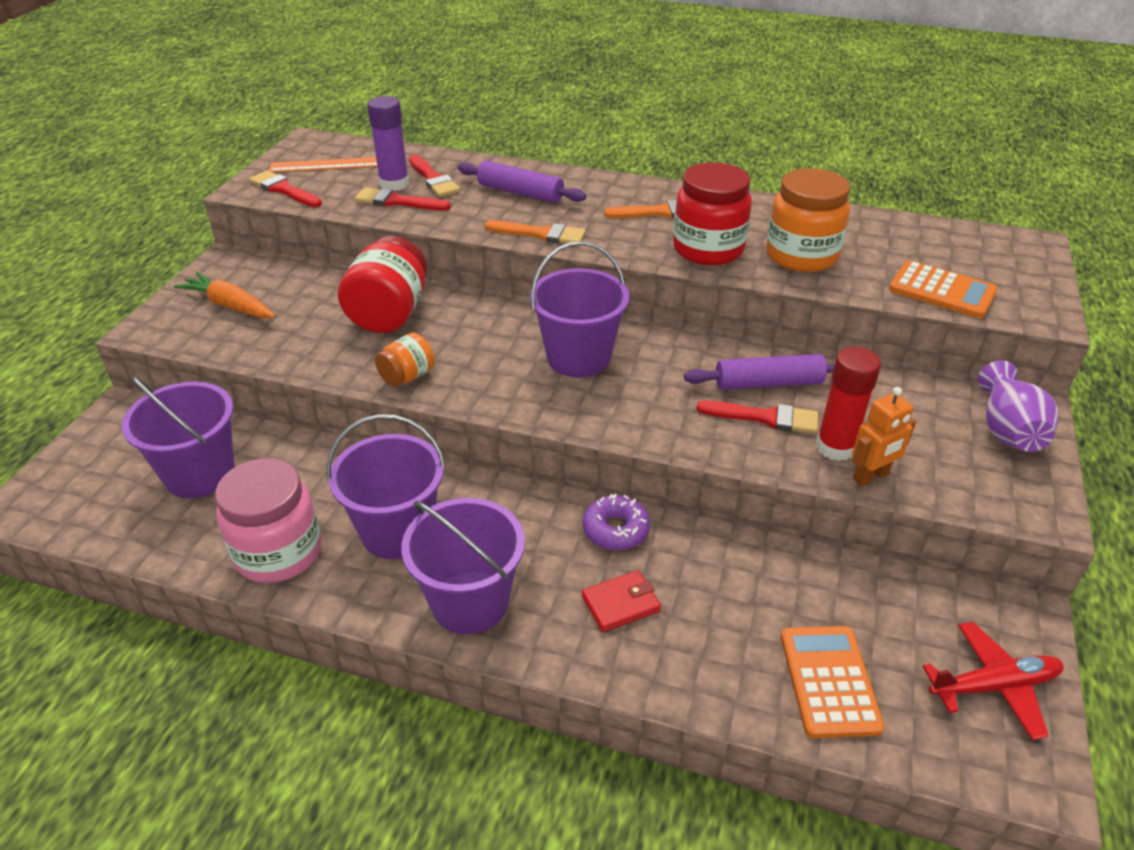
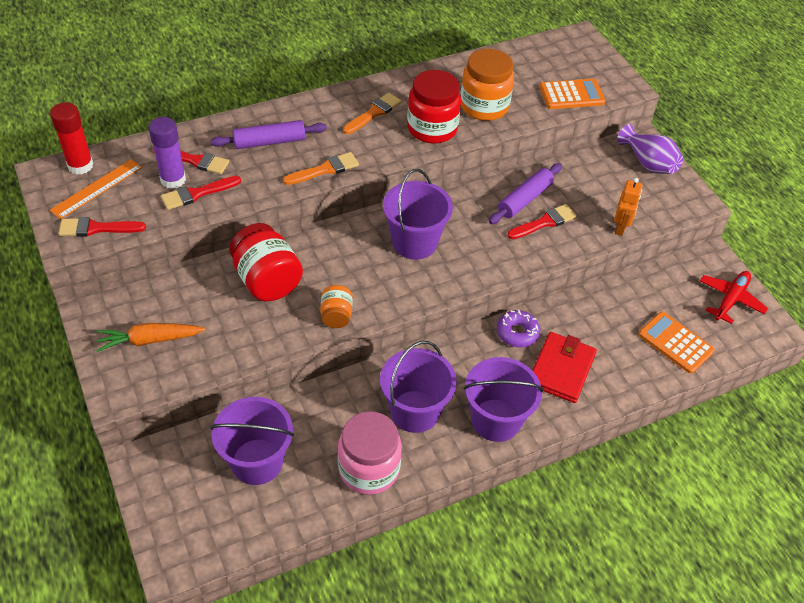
camera: 45 degrees left, 10 degrees up
(620, 604) = (561, 369): red wallet -> red wallet, size x1.67
(835, 447) = (591, 220): red glue stick -> red glue stick (80, 165)

